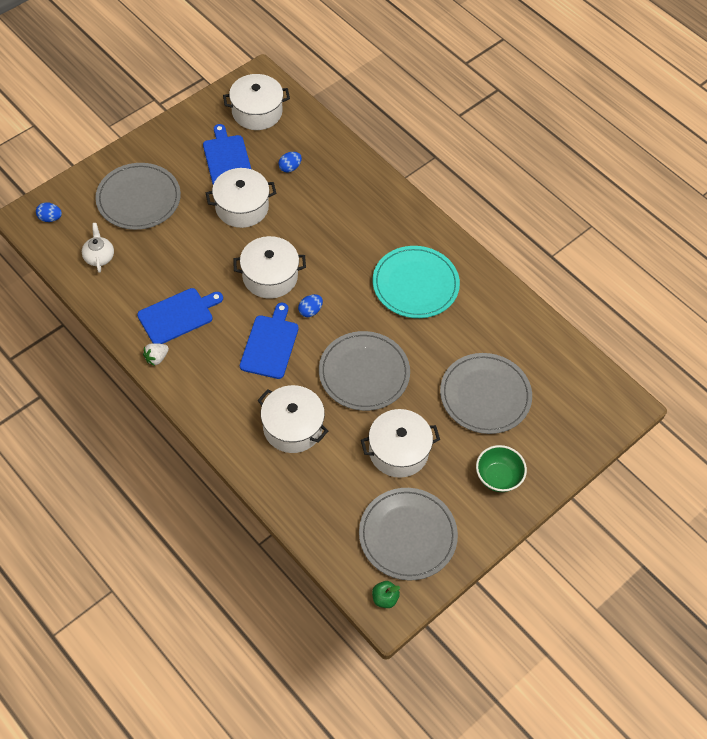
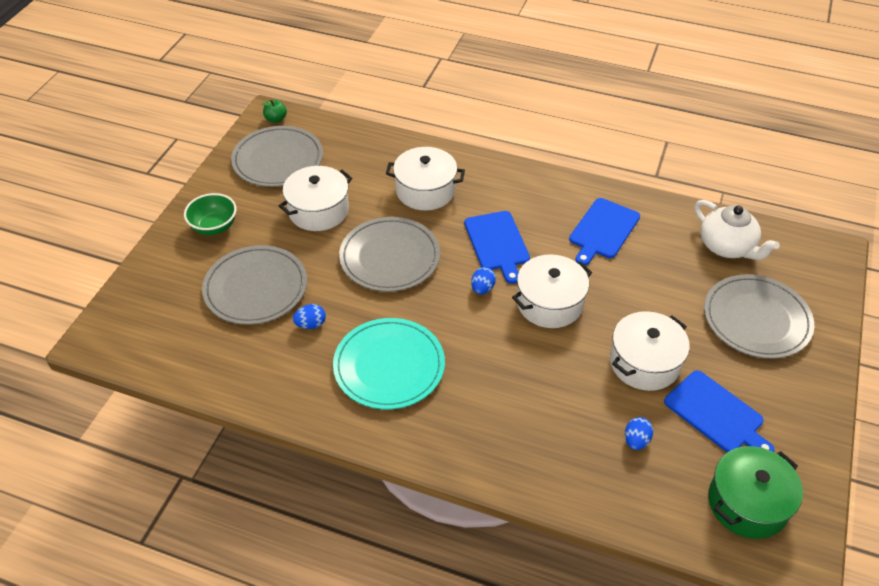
camera: 155 degrees right, 10 degrees down
(50, 218) = (812, 260): blue egg -> blue egg (311, 324)
(99, 257) = (727, 247): white teapot -> white teapot, size x1.58
(156, 358) = (587, 191): white strawberry -> none
(257, 112) = (747, 503): white pot -> green pot

